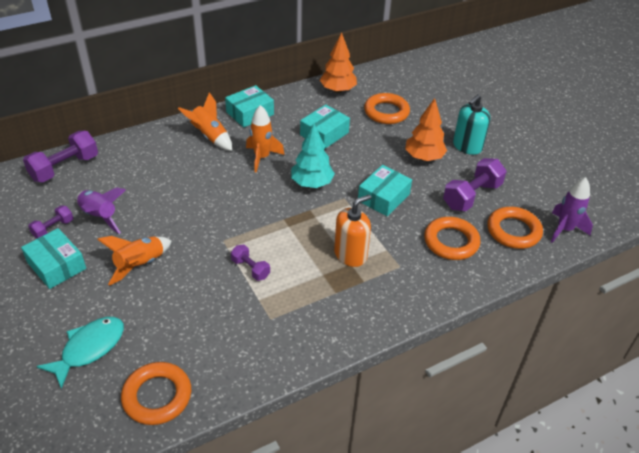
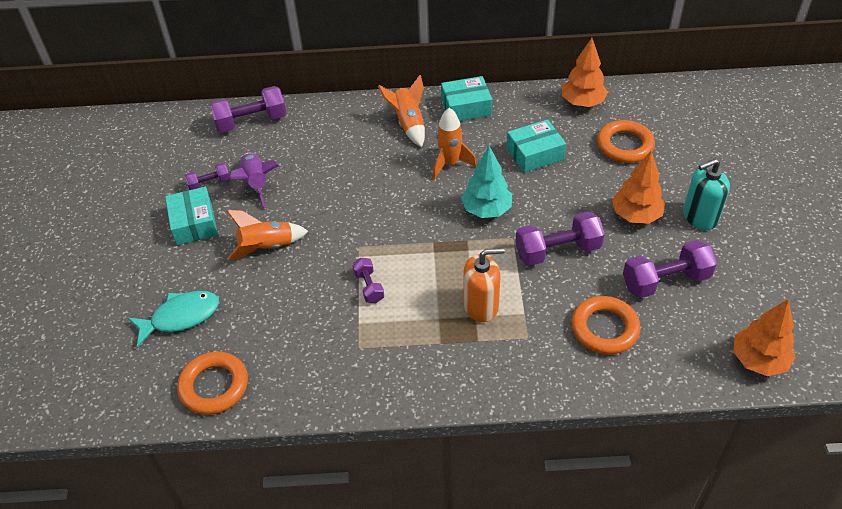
camera: 30 degrees right, 5 degrees up
(383, 197) = (557, 251): turquoise box -> purple dumbbell
(513, 231) = (690, 341): orange ring -> none
(564, 229) = (758, 360): purple rocket -> orange tree

